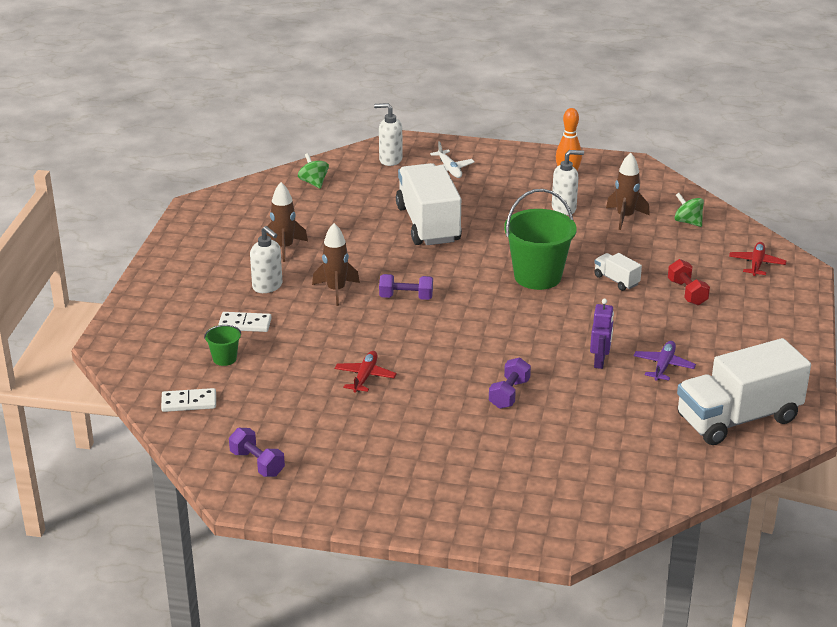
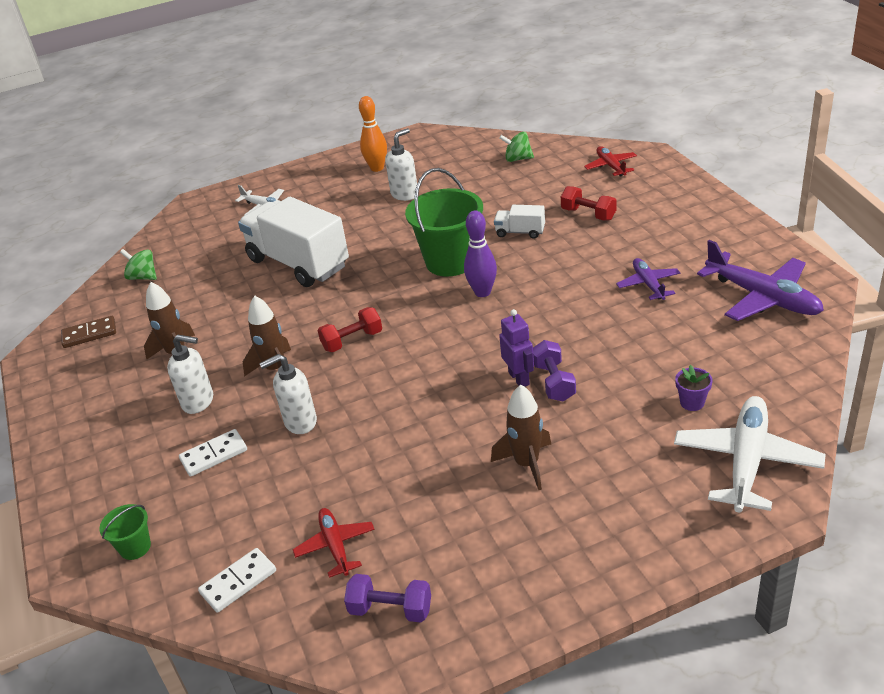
camera: 30 degrees left, 5 degrees up
(224, 358) = (229, 506): green bucket -> green bucket (135, 547)
(242, 206) = (89, 334): none -> brown domino
(365, 377) = (399, 442): red plane -> red plane (335, 546)
(390, 160) = (199, 223): white soap dispenser -> white soap dispenser (300, 422)
(406, 297) = (352, 341): purple dumbbell -> red dumbbell
(534, 310) = (482, 292): none -> purple bowling pin
(575, 509) = (746, 461): none -> white plane
(587, 456) = (692, 403): none -> purple flower pot
(600, 361) = (593, 308): purple robot -> purple robot (519, 378)
(625, 217) = (463, 178): brown rocket -> brown rocket (527, 464)
(738, 418) = (762, 297): white truck -> purple plane

